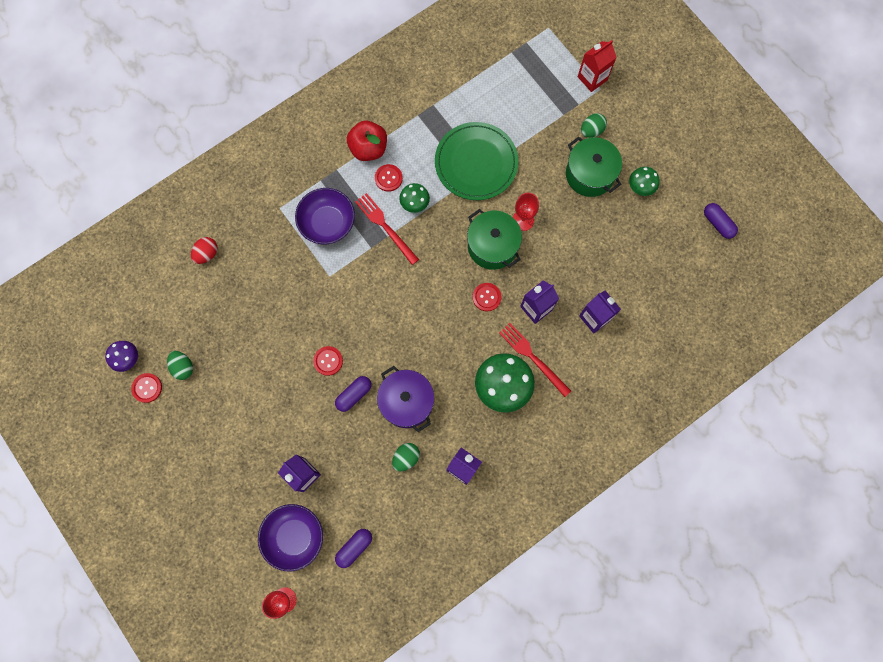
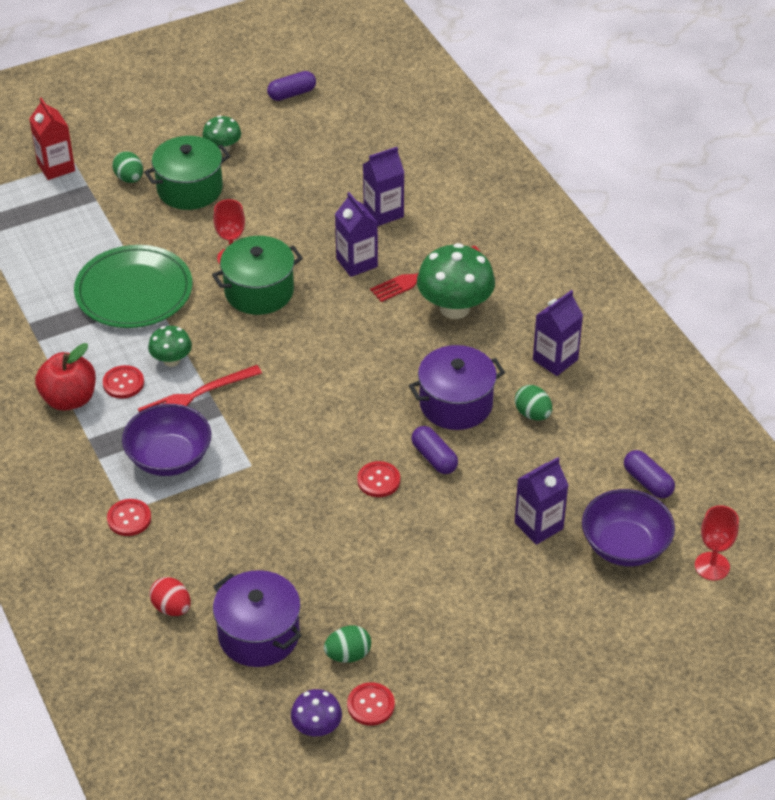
camera: 80 degrees left, 30 degrees down
(192, 310) = (259, 635): none -> purple pot
(486, 297) = (329, 306): red button -> red button (129, 518)

